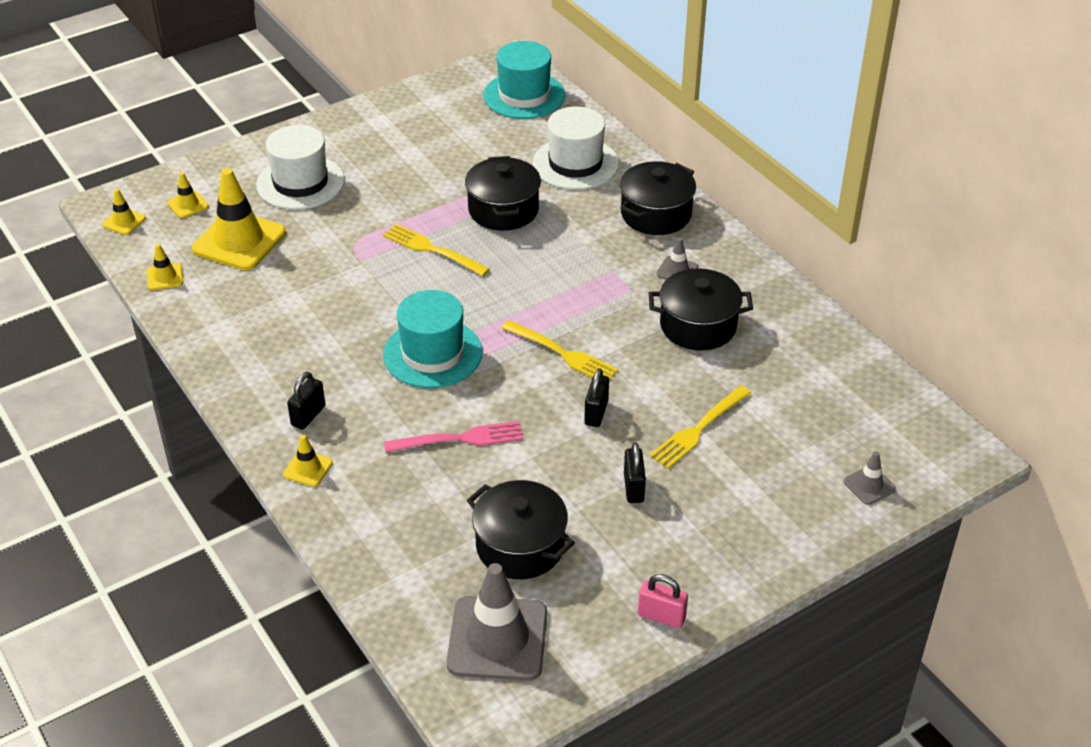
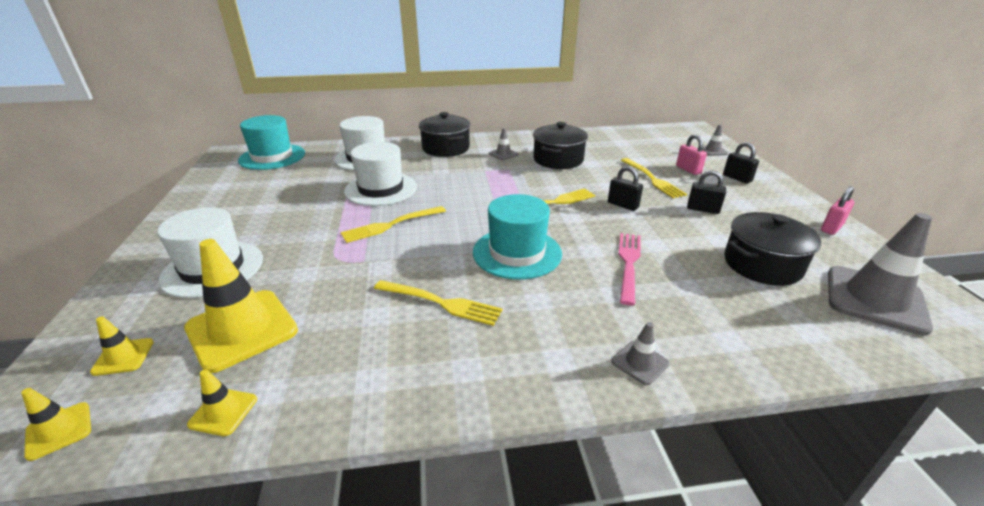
camera: 65 degrees left, 10 degrees down
(308, 415) = (558, 343): black padlock -> black padlock (737, 178)
(308, 468) = (640, 362): yellow traffic cone -> grey traffic cone
(325, 331) = (441, 303): none -> yellow fork
(503, 210) = (381, 189): black pot -> white hat
(762, 463) = (688, 170): none -> pink padlock

